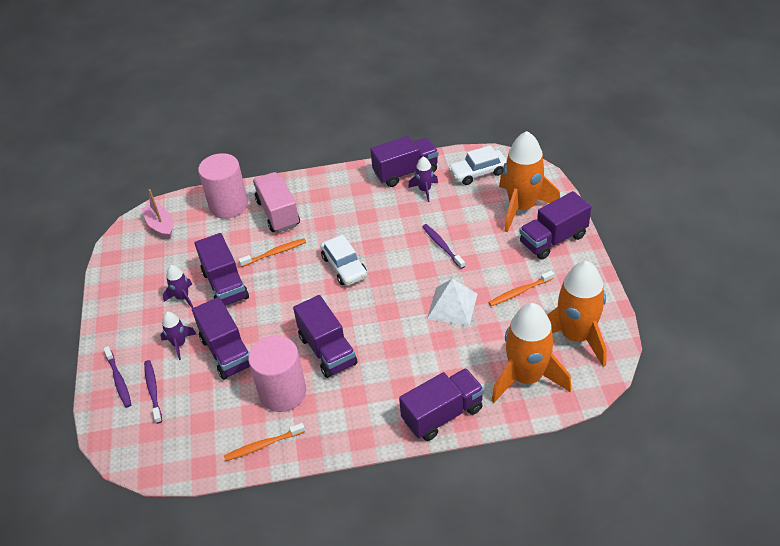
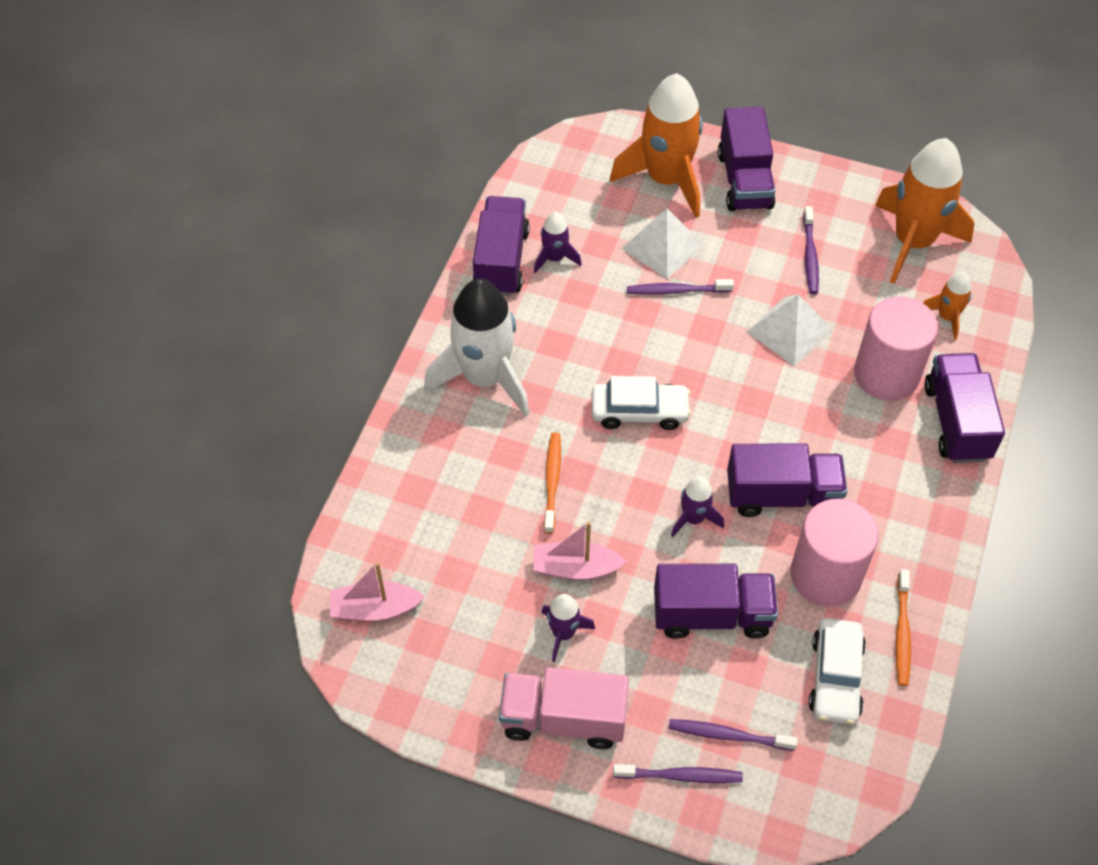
camera: 65 degrees left, 10 degrees up
(179, 344) = (657, 670): purple rocket -> purple rocket (693, 518)
(225, 285) = (575, 568): purple truck -> pink boat
(228, 205) = (400, 499): pink cylinder -> pink cylinder (886, 374)
(278, 213) = (469, 443): pink truck -> pink truck (563, 719)
(324, 200) = (484, 378): none -> white rocket
(470, 227) = (662, 246): none -> white pyramid
(478, 173) = (565, 188): white car -> white car (835, 677)
(520, 292) = (810, 255): orange toothbrush -> purple toothbrush
(526, 378) = (947, 317): orange rocket -> orange rocket, size x0.47

